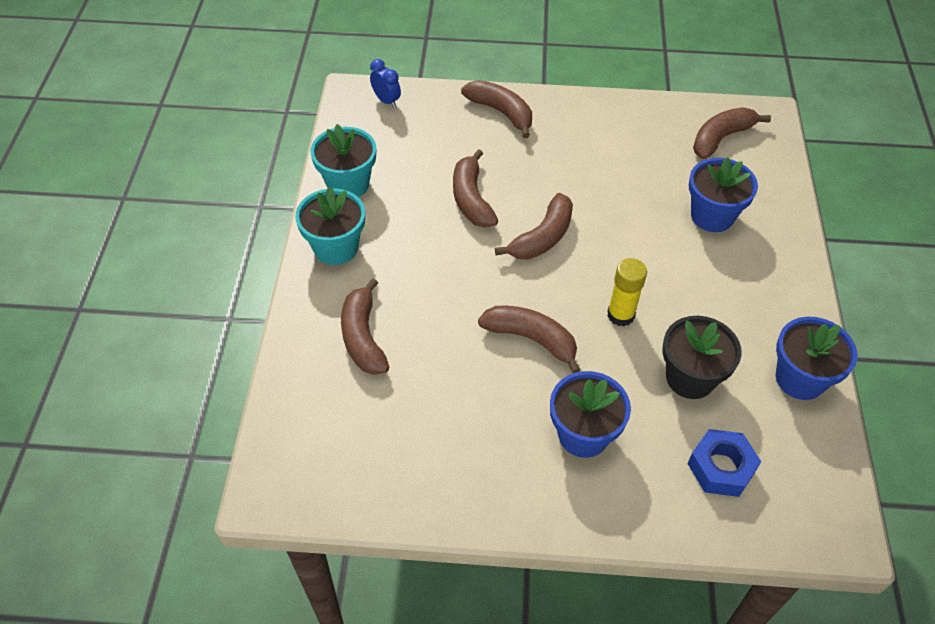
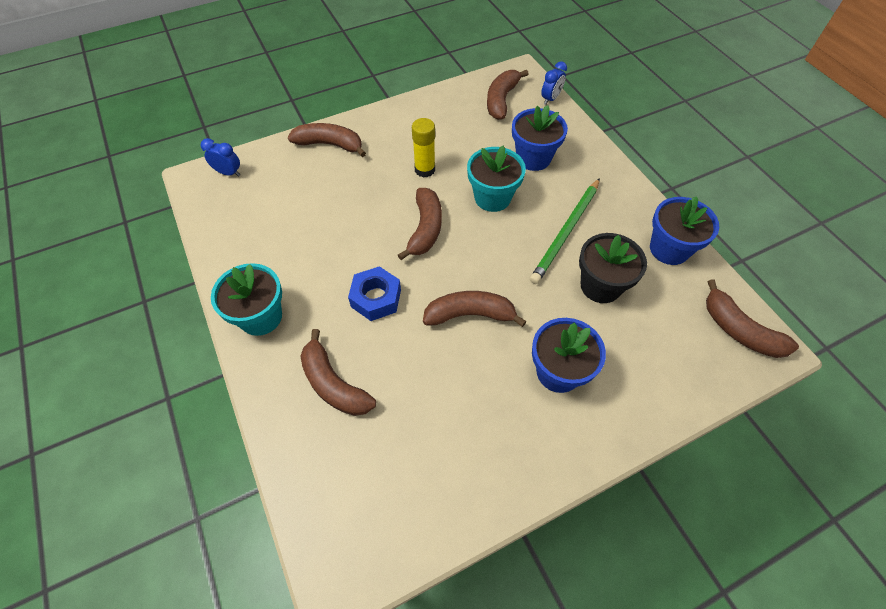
camera: 30 degrees left, 5 degrees up
(348, 184) = (238, 257): turquoise flower pot -> turquoise flower pot (492, 198)
(471, 199) = (350, 223): brown banana -> brown banana (739, 330)
(621, 315) = (521, 262): yellow glue stick -> yellow glue stick (425, 170)
(692, 308) = (566, 232): none -> green pencil
(721, 467) = (666, 343): blue nut -> blue nut (376, 298)
(781, 160) = (550, 99): none -> blue clock

